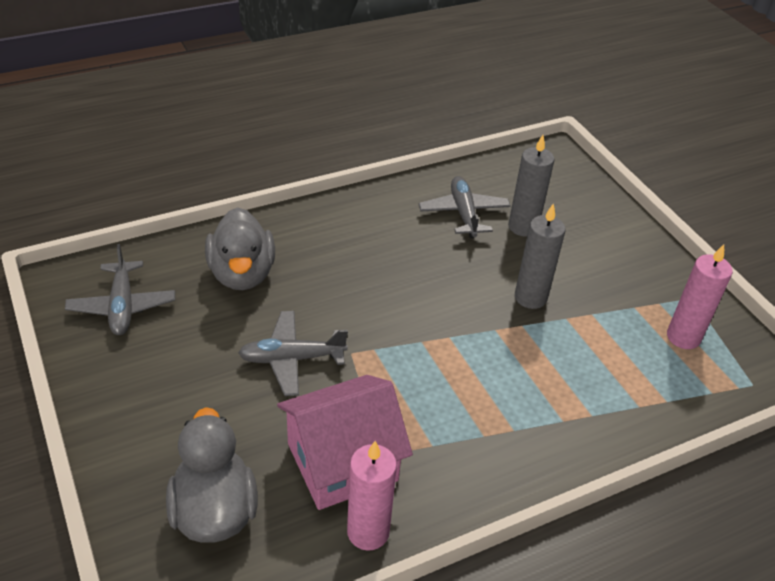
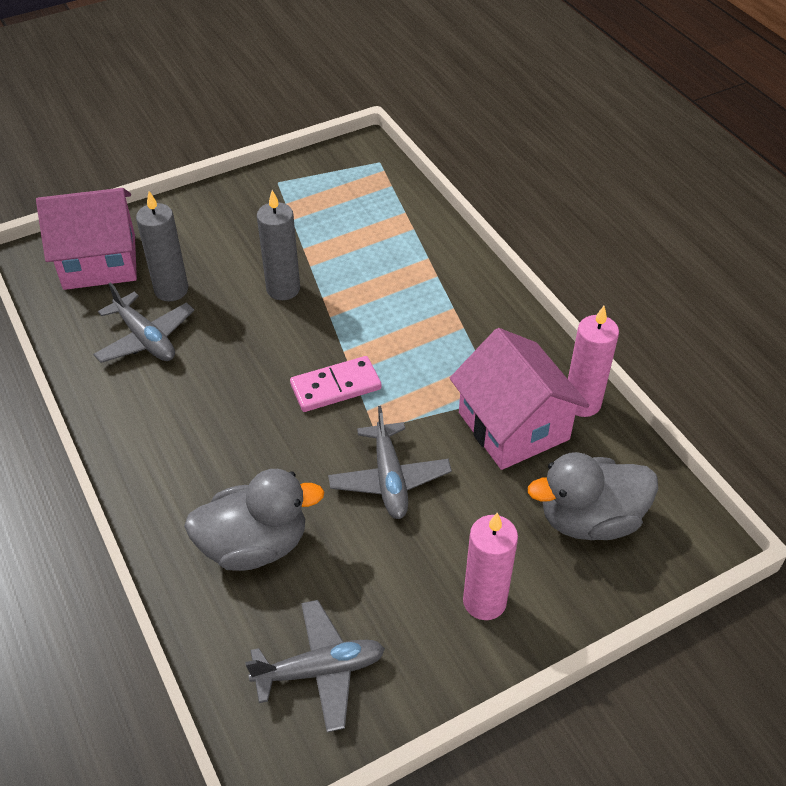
camera: 90 degrees left, 5 degrees up
(403, 329) = (335, 386): none -> pink domino
(464, 213) = (145, 338): grey plane -> grey plane turned 120 degrees counterclockwise
(554, 186) = (100, 261): none -> pink house
(683, 337) = (329, 193): pink candle -> pink candle (484, 601)

